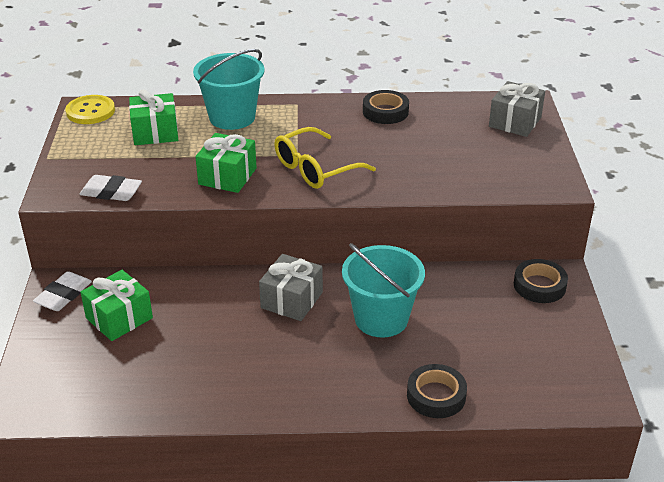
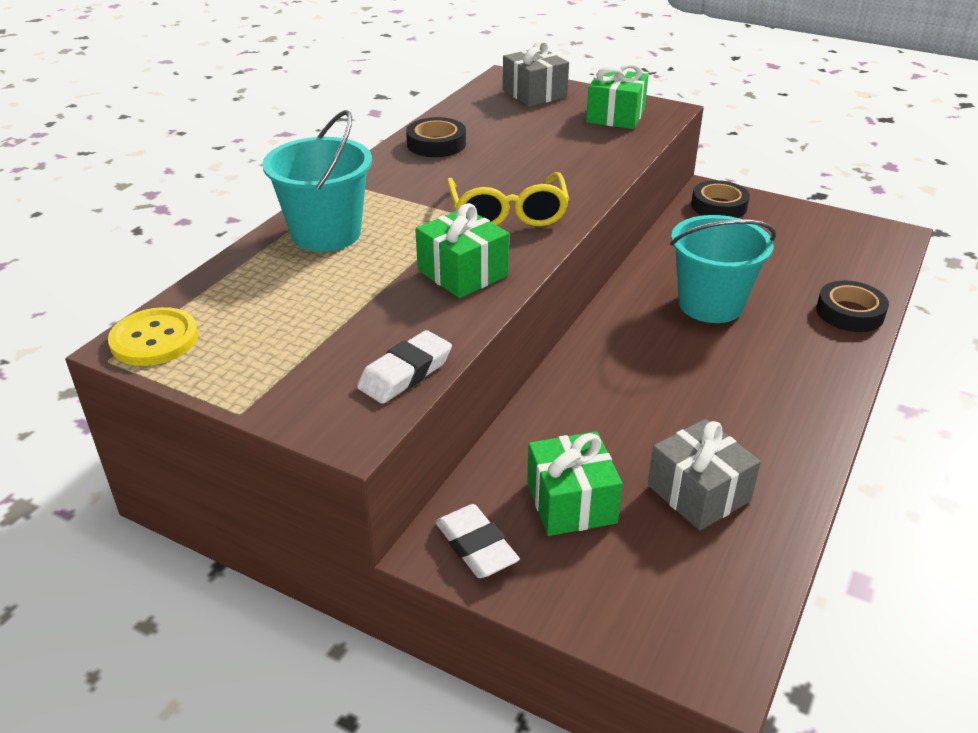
camera: 60 degrees left, 0 degrees up
(155, 132) = (289, 298): green gift -> green gift (615, 116)
(291, 300) = (637, 351): grey gift -> grey gift (698, 493)

